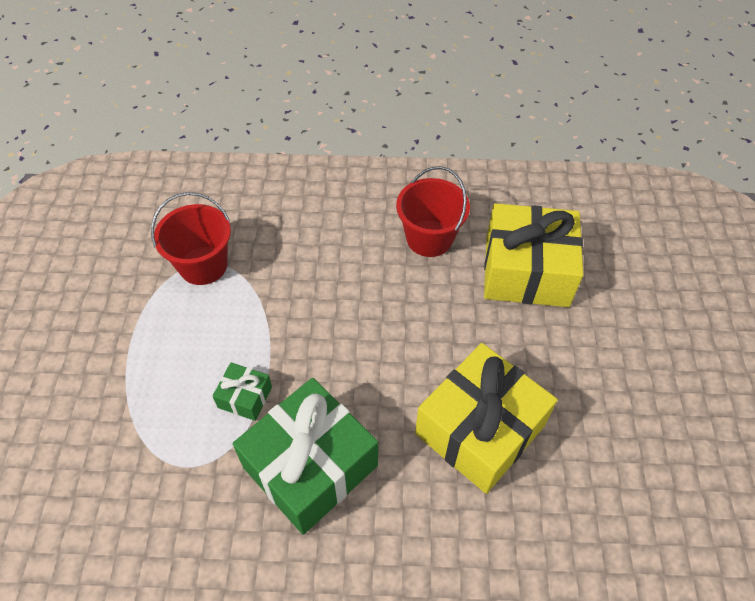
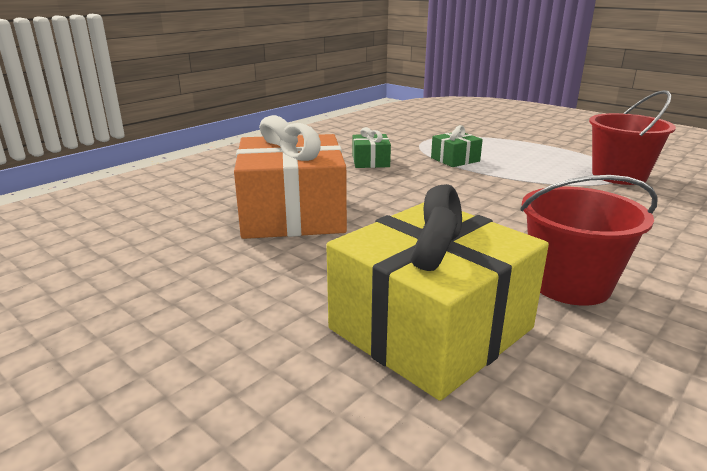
camera: 130 degrees right, 30 degrees down
(310, 466) = (370, 162): green gift -> green gift, size x0.45
(479, 429) = (293, 214): yellow gift -> orange gift

